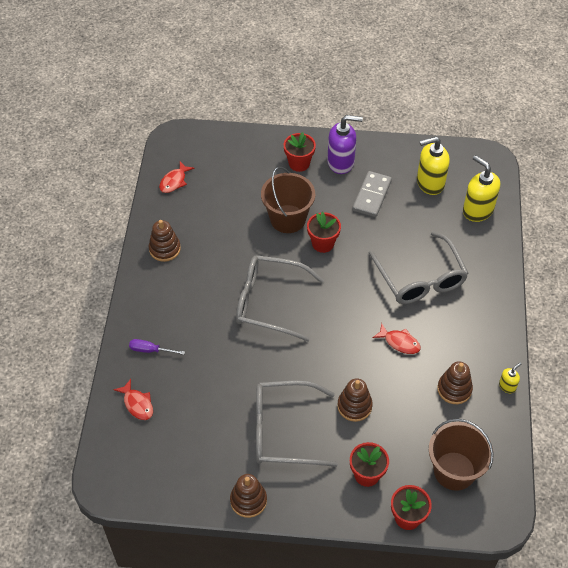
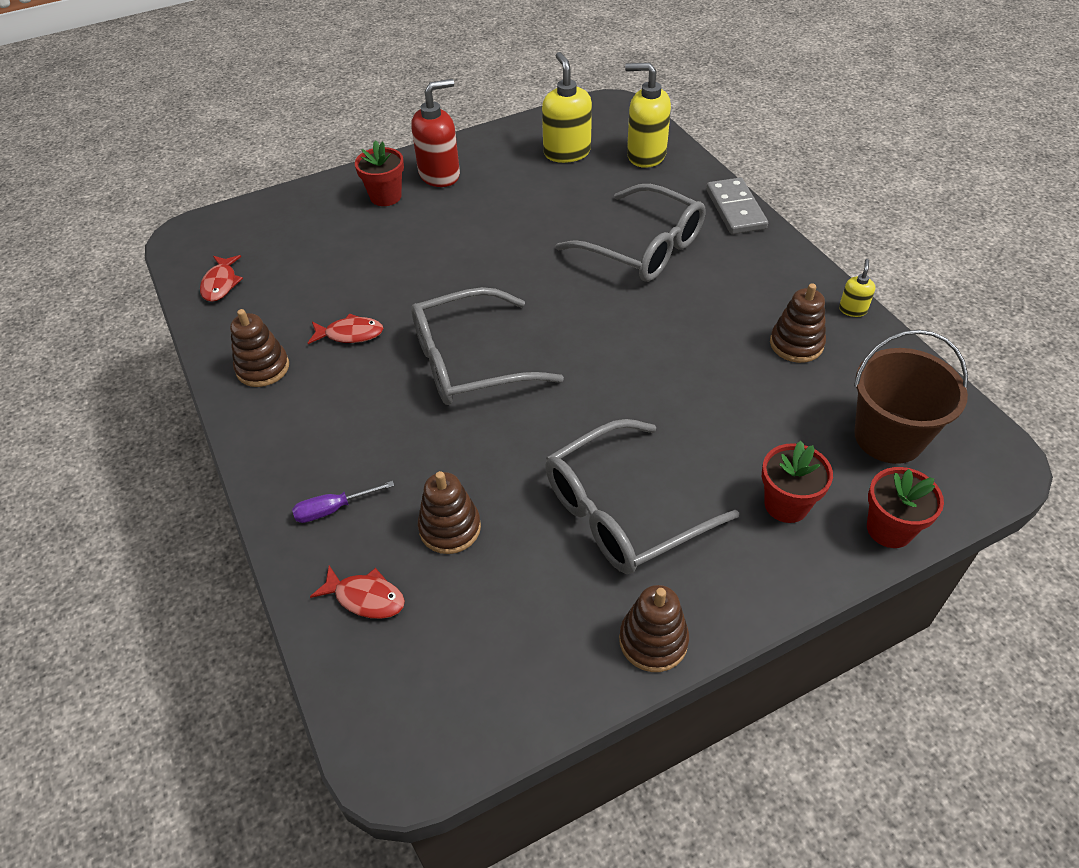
camera: 30 degrees left, 5 degrees down
(288, 219) = (418, 259): brown bucket -> none
(323, 243) = (487, 265): red flower pot -> none
(341, 162) = (440, 175): purple soap dispenser -> red soap dispenser
(354, 406) = (692, 428): brown stacking toy -> brown stacking toy (450, 528)
(371, 195) = (507, 191): grey domino -> grey domino (735, 209)
(399, 342) = (681, 326): red fish -> red fish (350, 334)
(430, 183) = (567, 152): yellow soap dispenser -> yellow soap dispenser turned 120 degrees clockwise

